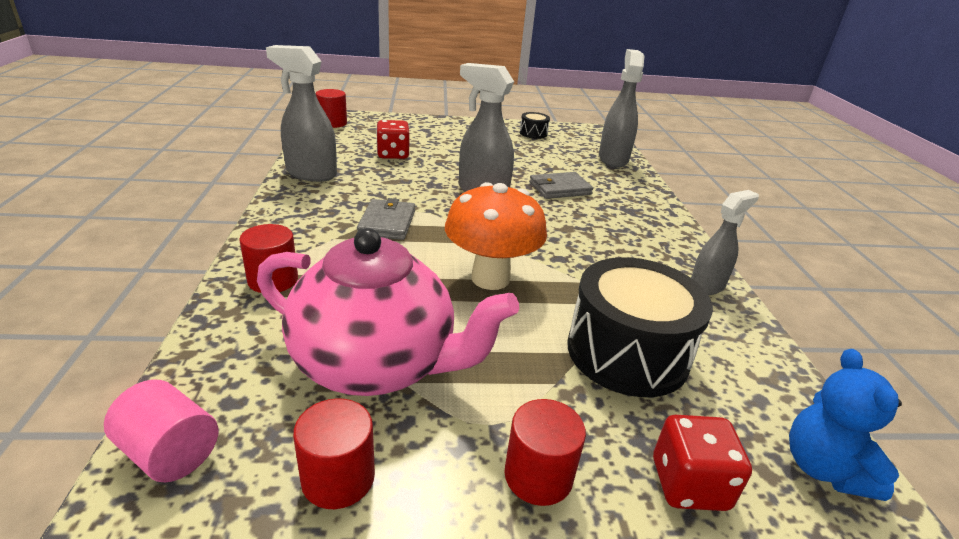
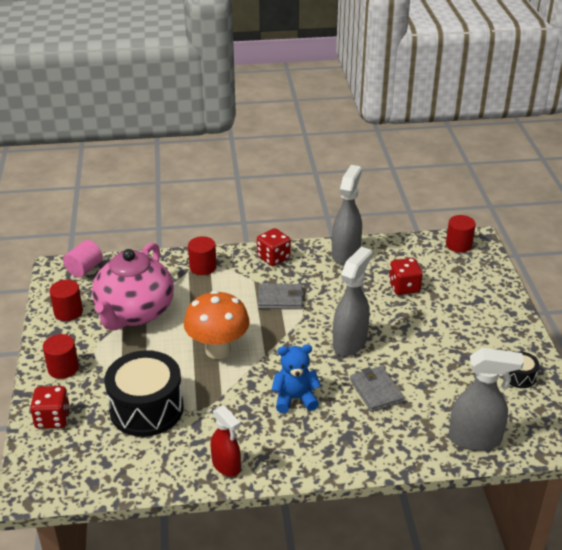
camera: 90 degrees right, 5 degrees up
(288, 219) = (273, 258): none -> red dice
(707, 286) = (226, 466): grey spray bottle -> red spray bottle
(823, 468) = (55, 476): blue teddy bear -> blue teddy bear (295, 399)

